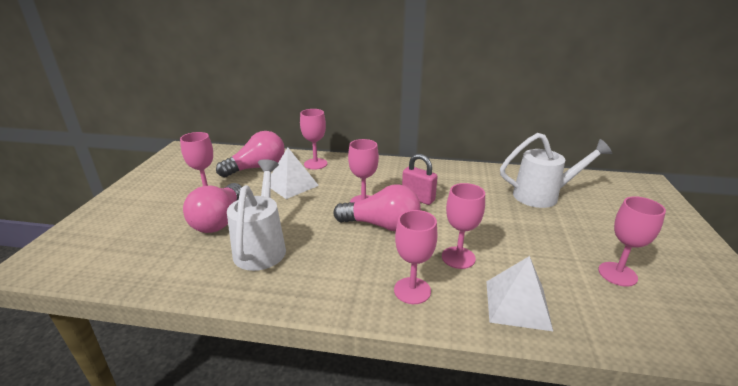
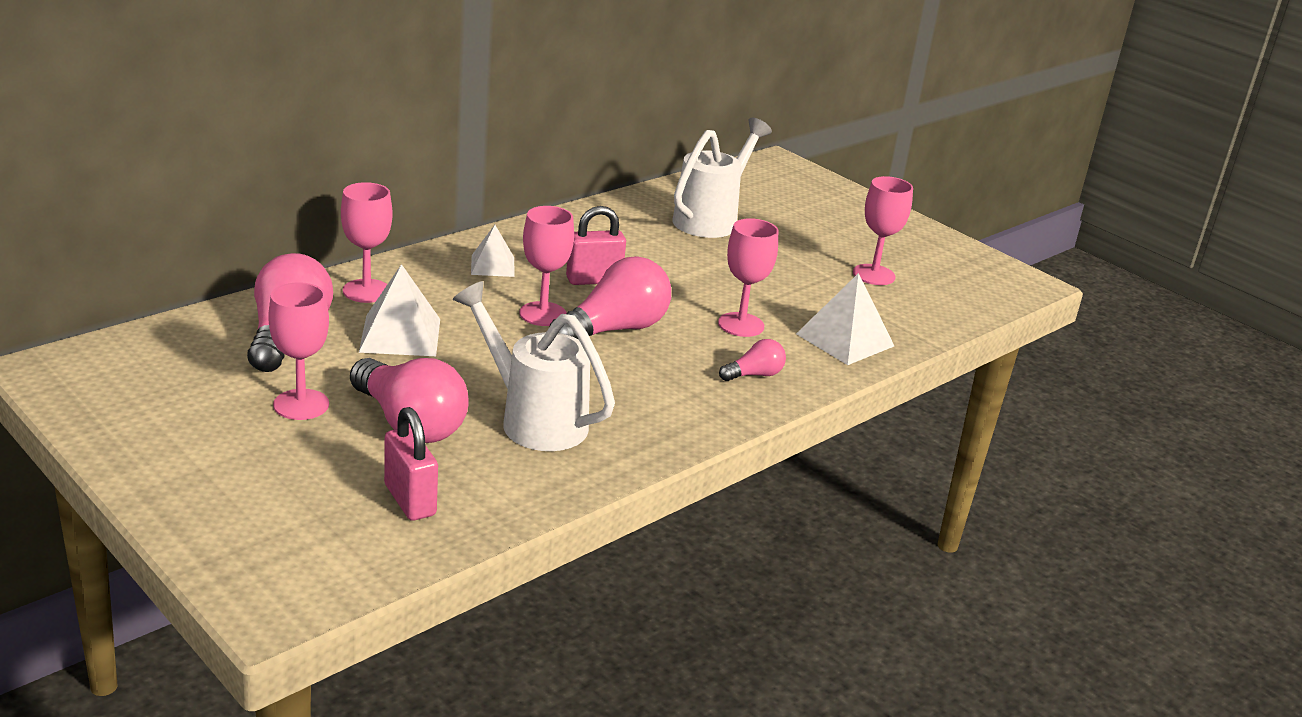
camera: 55 degrees left, 0 degrees up
(150, 252) = (410, 500): none -> pink padlock
(383, 174) = (492, 265): none -> white pyramid
(412, 290) = (754, 375): pink goblet -> pink light bulb

